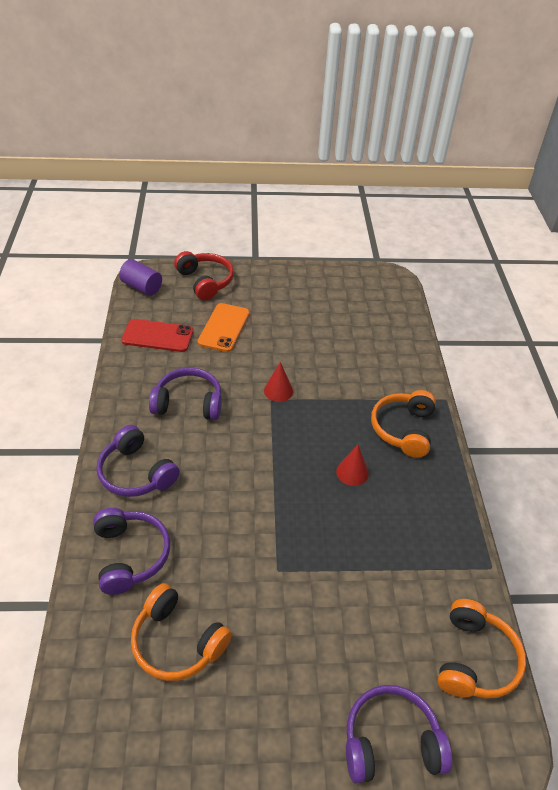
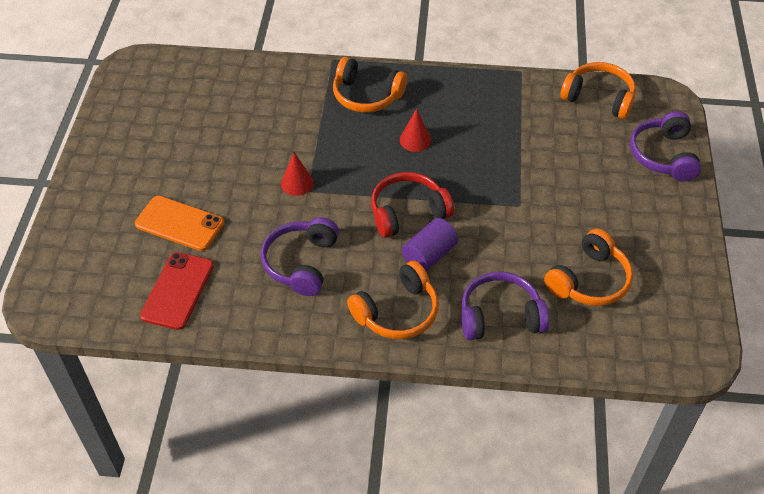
camera: 80 degrees left, 5 degrees up
(136, 473) = (397, 312): purple headphones -> orange headphones
(142, 287) = (70, 308): purple cylinder -> purple cylinder (429, 255)
(205, 281) = (81, 237): red headphones -> red headphones (408, 212)

